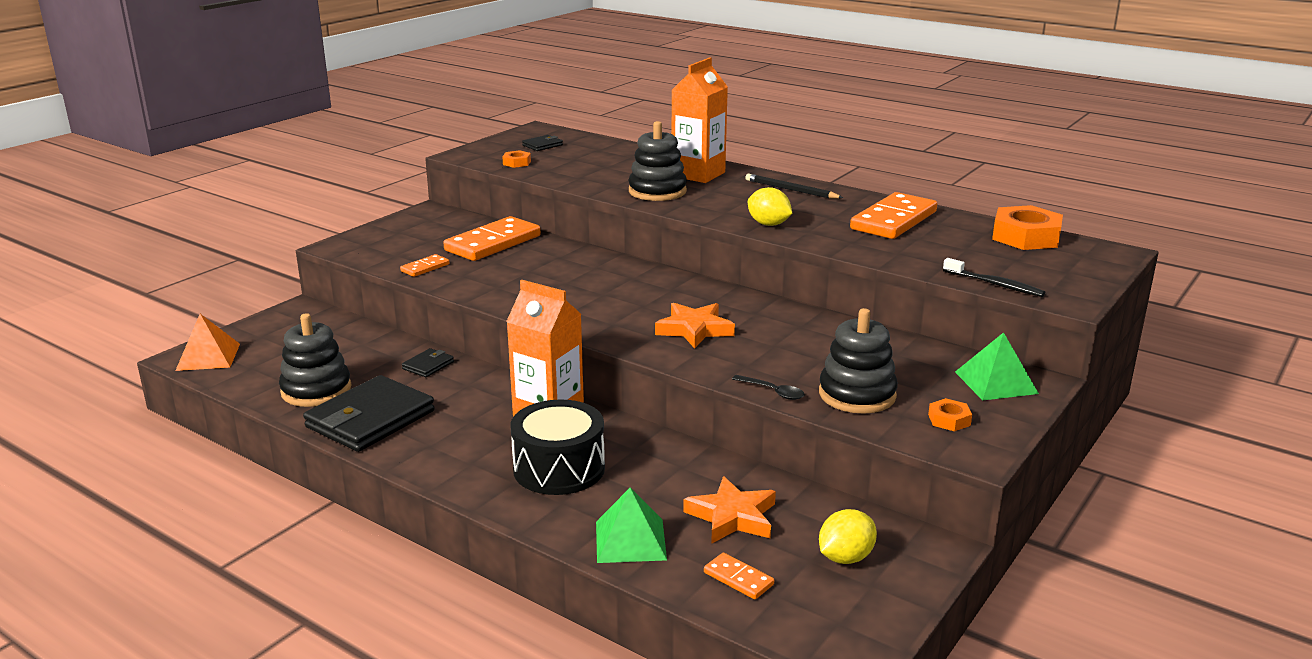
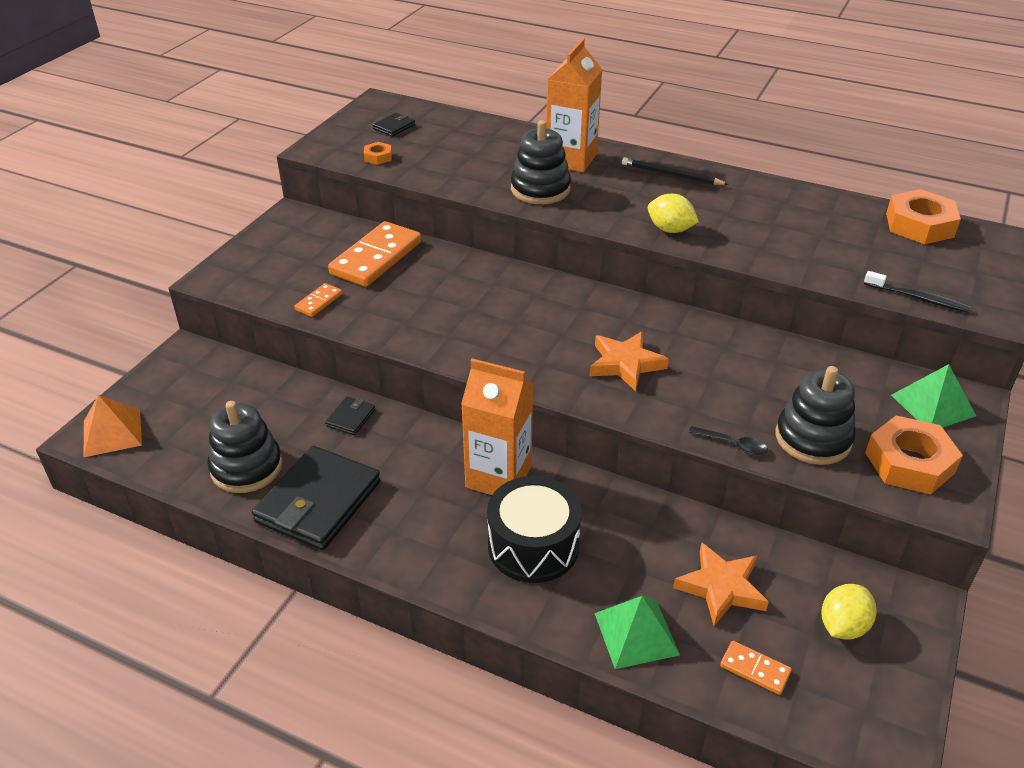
camera: 10 degrees left, 15 degrees up
(894, 220) = (788, 212): orange domino -> none
(949, 420) = (909, 463): orange nut -> orange nut, size x2.06

